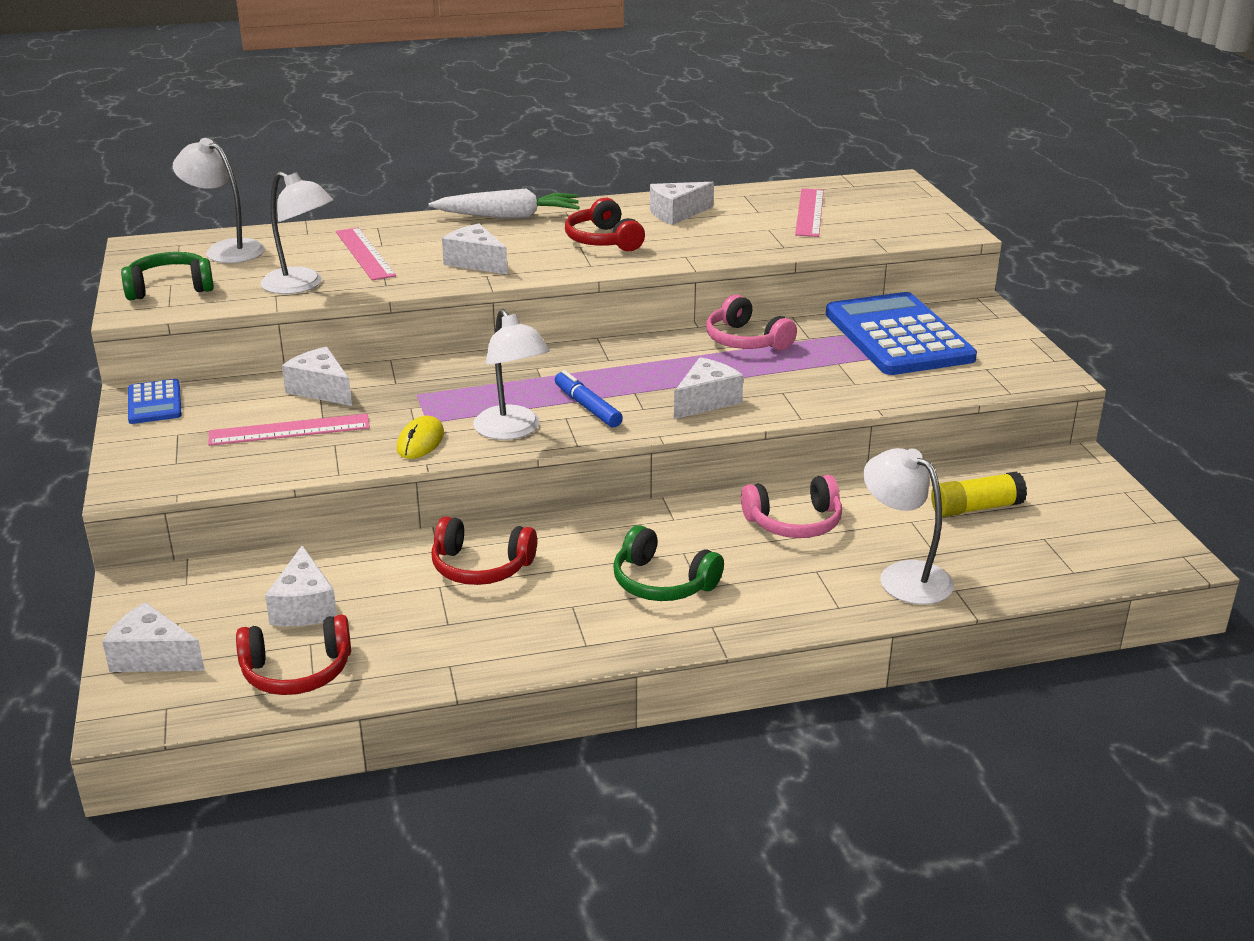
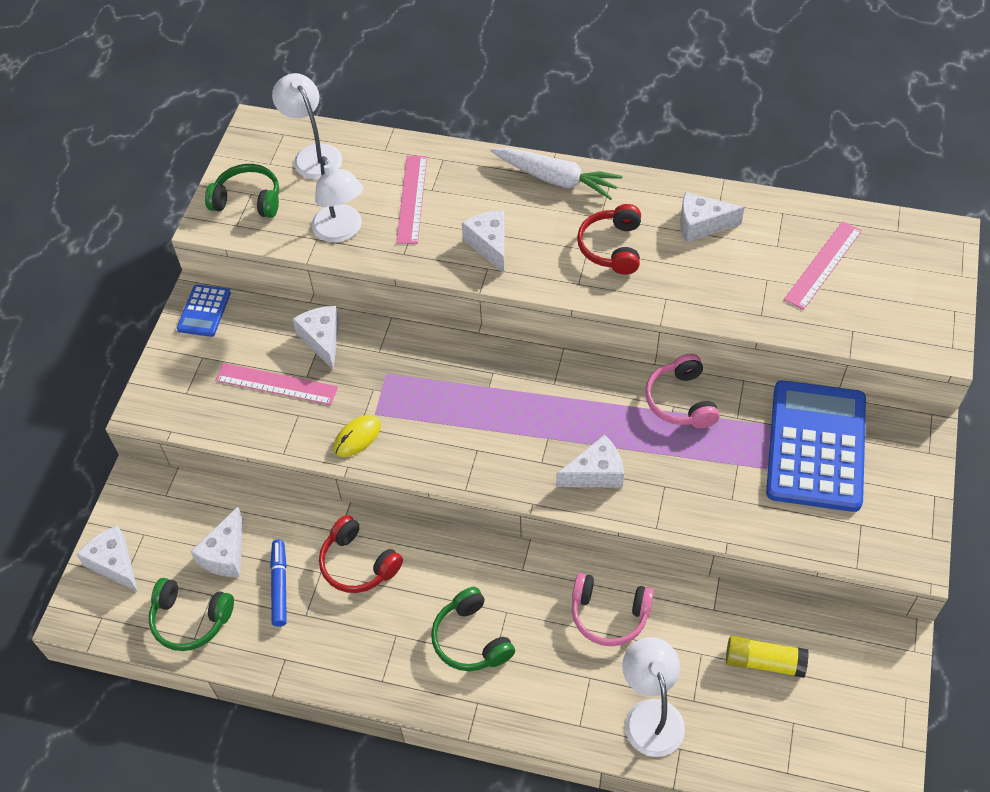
camera: 30 degrees right, 25 degrees up
(297, 671) = (190, 620): red headphones -> green headphones
(512, 430) = (429, 451): white lamp -> none
(587, 407) = (500, 443): blue marker -> blue marker (280, 586)

